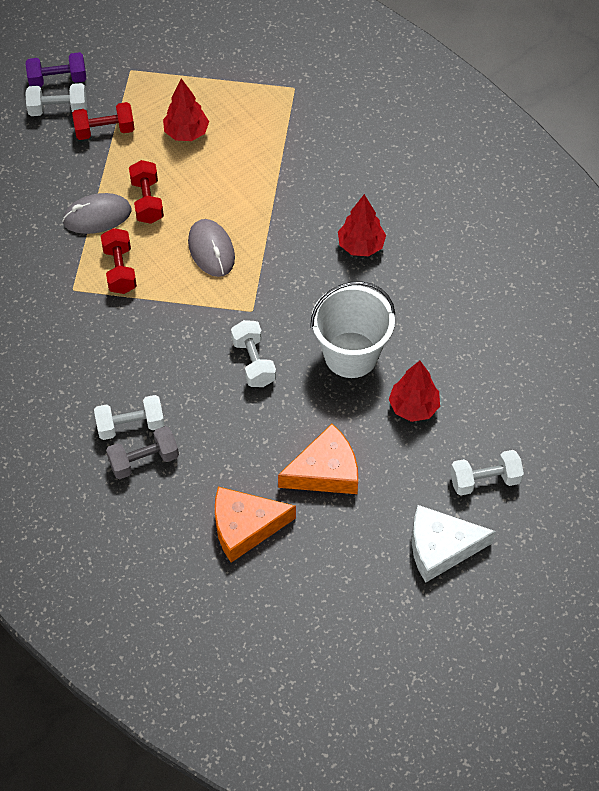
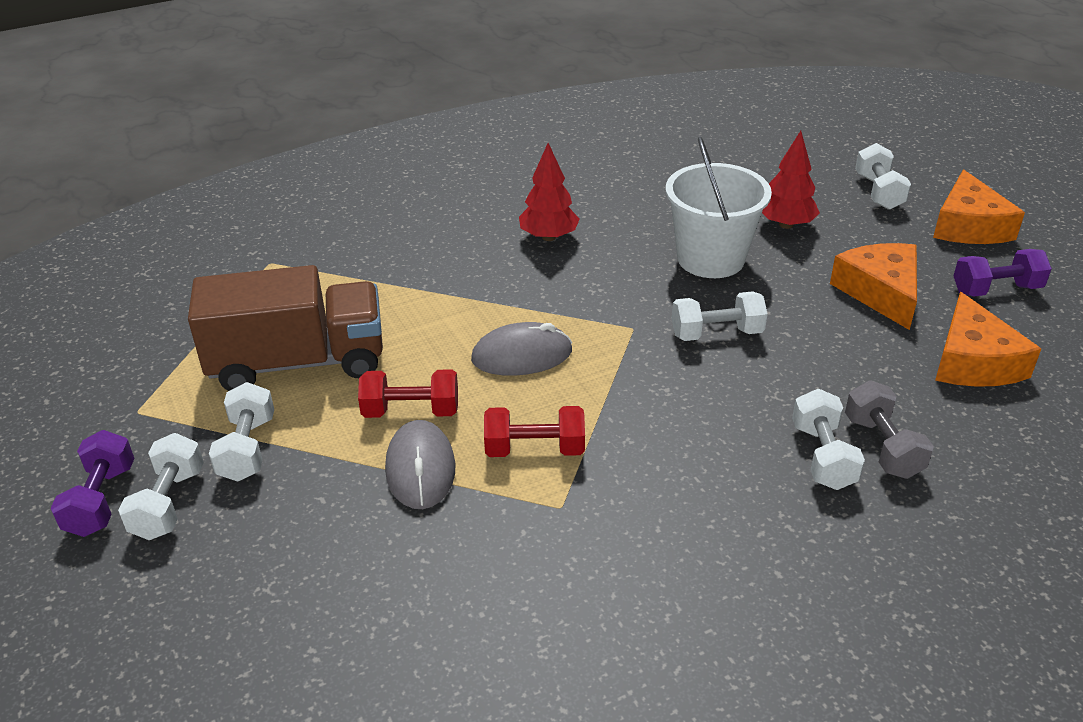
camera: 80 degrees left, 20 degrees down
(105, 130) = (247, 449): red dumbbell -> white dumbbell
(186, 133) = (298, 363): red tree -> brown truck
(343, 555) = (996, 289): none -> purple dumbbell
(441, 547) = (968, 226): white cheese -> orange cheese

